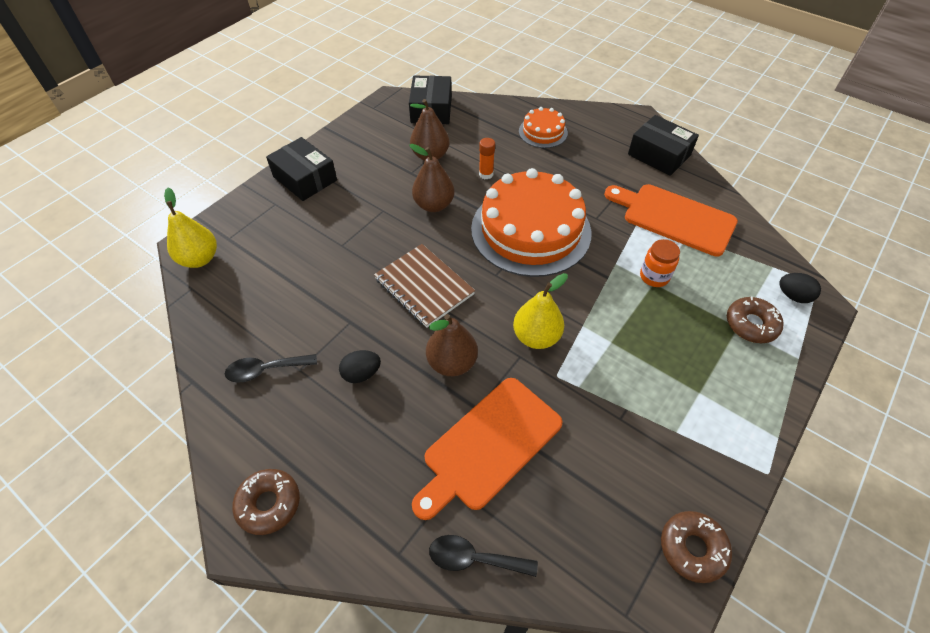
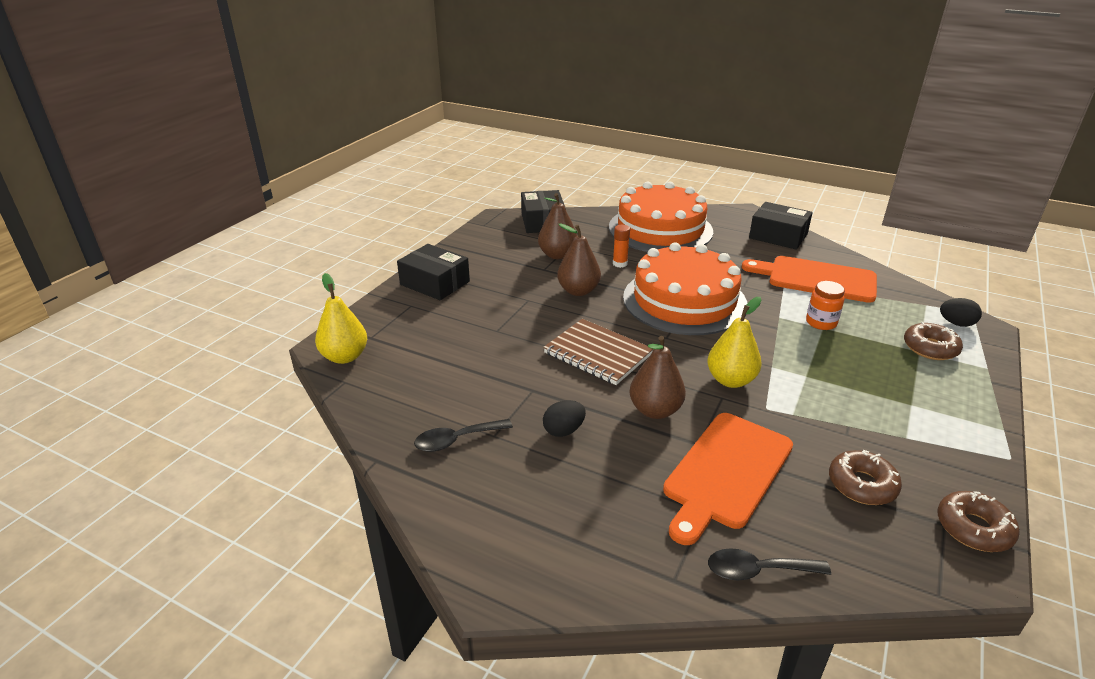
camera: 10 degrees left, 20 degrees down
(269, 504) = (509, 556): brown donut -> brown donut (862, 485)
(543, 132) = (660, 229): orange cake -> orange cake, size x2.12

